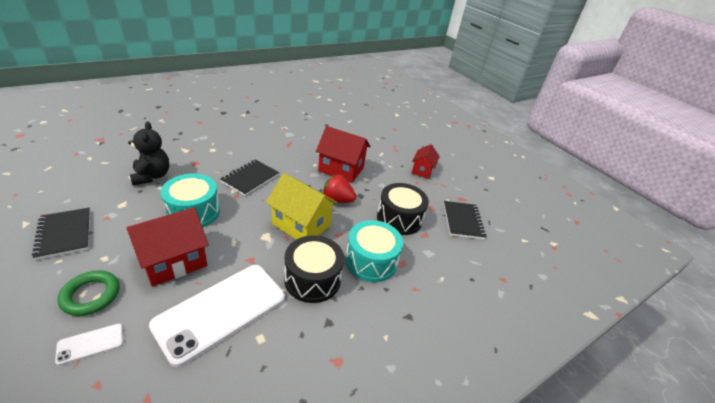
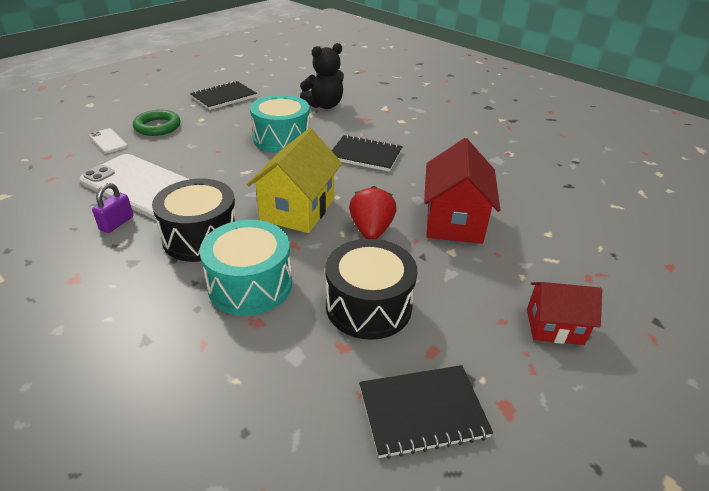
camera: 80 degrees right, 0 degrees up
(174, 261) = (206, 148): red house -> none
(271, 333) = (117, 223): none -> purple padlock

